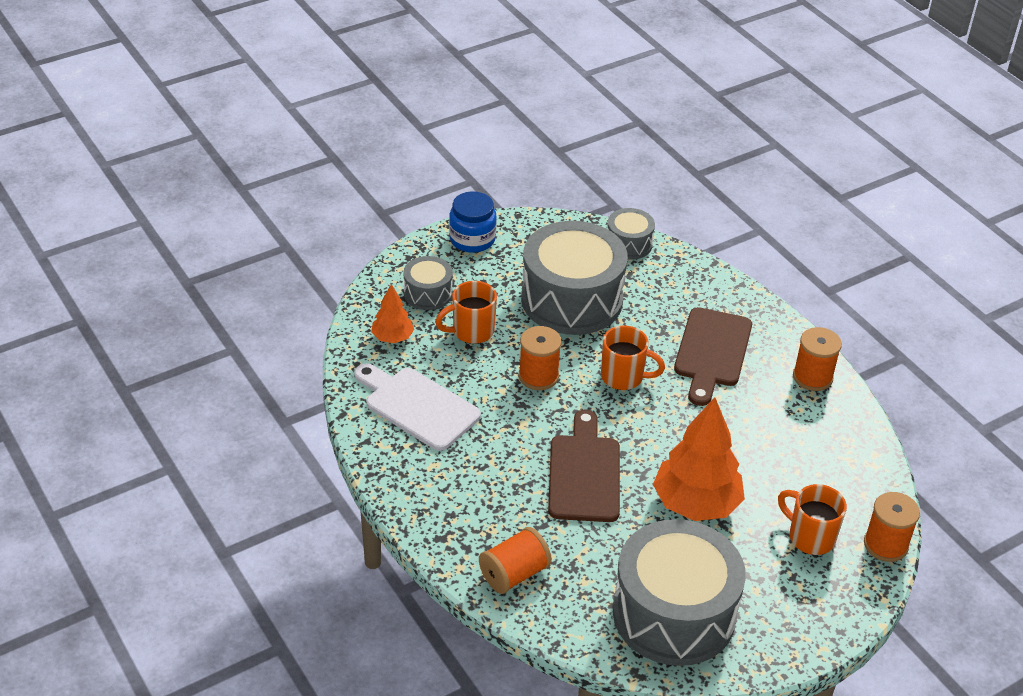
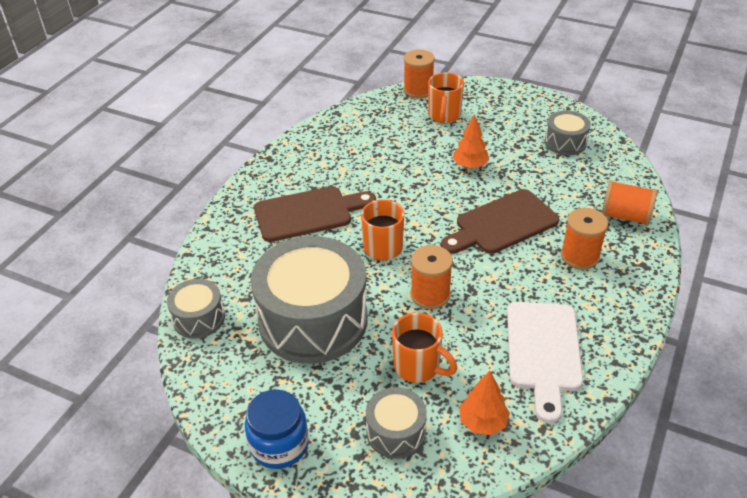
camera: 120 degrees left, 0 degrees up
(674, 614) = (565, 142): grey drum -> grey drum, size x0.48
(696, 504) = (470, 165): orange tree -> orange tree, size x0.52
(812, 377) = (292, 159): orange spool -> orange spool (579, 256)

